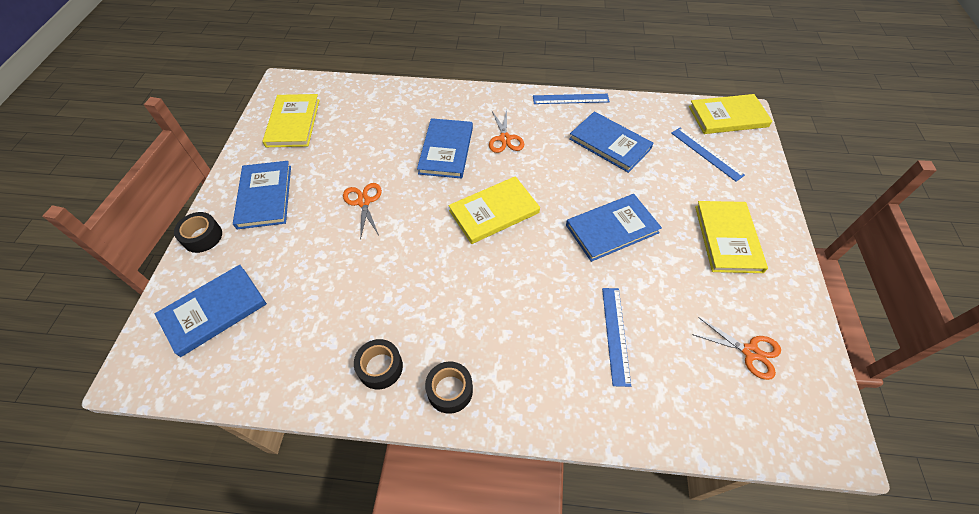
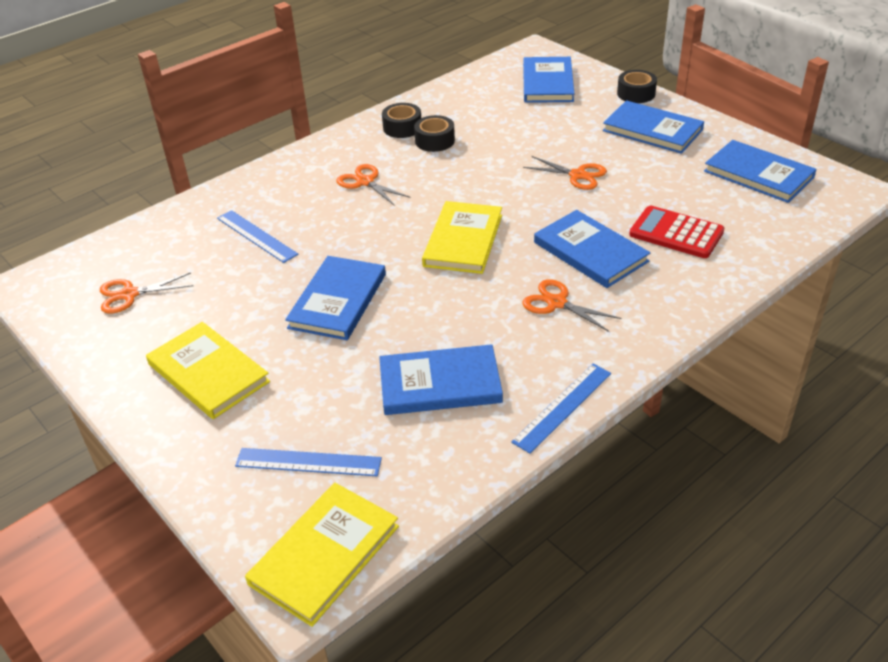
camera: 135 degrees right, 15 degrees down
(293, 123) = (758, 174): yellow book -> blue book
(393, 127) = (676, 233): none -> red calculator
(450, 390) = (343, 146): black tape -> black tape (435, 141)
(485, 323) = (365, 182): none -> orange scissors

